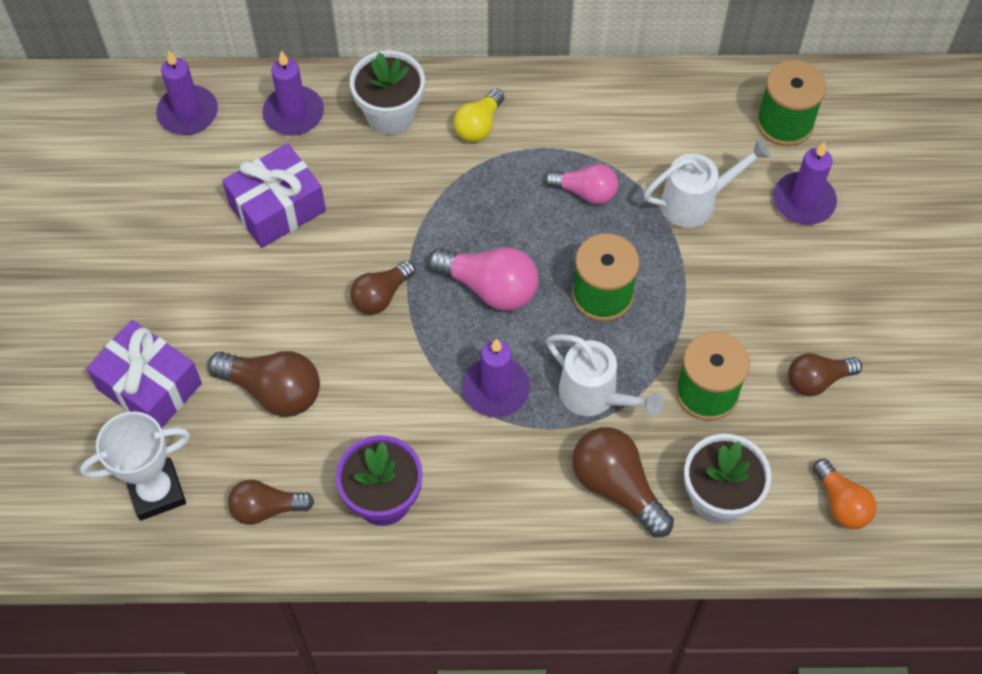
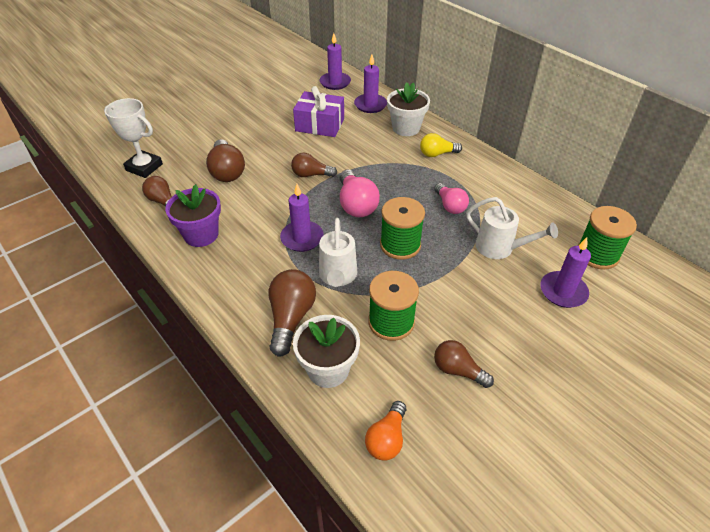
camera: 50 degrees right, 15 degrees down
(150, 386) = (195, 139): purple gift -> none

